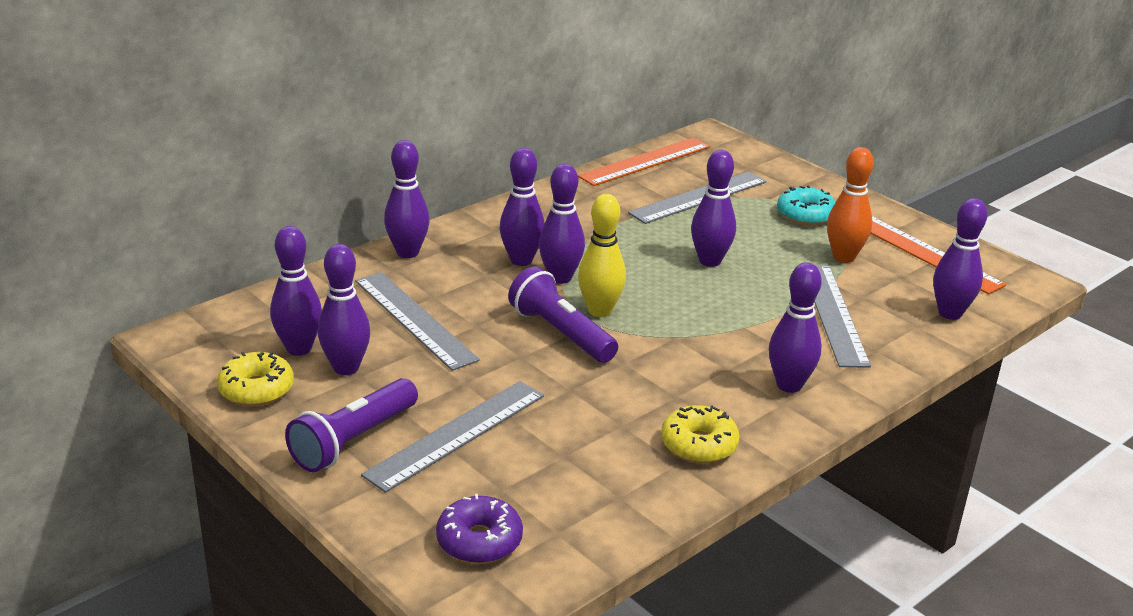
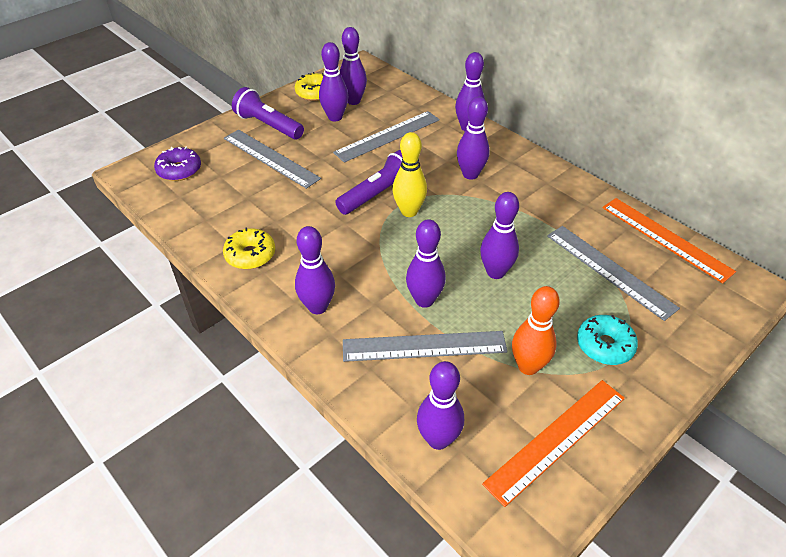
camera: 90 degrees right, 15 degrees up
(560, 278) = (450, 193): purple bowling pin -> purple bowling pin (424, 300)

